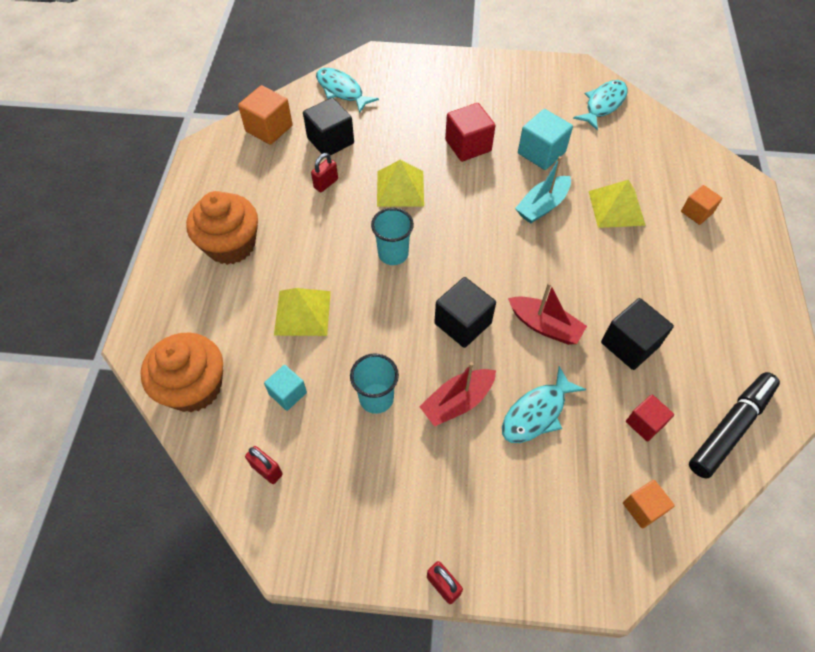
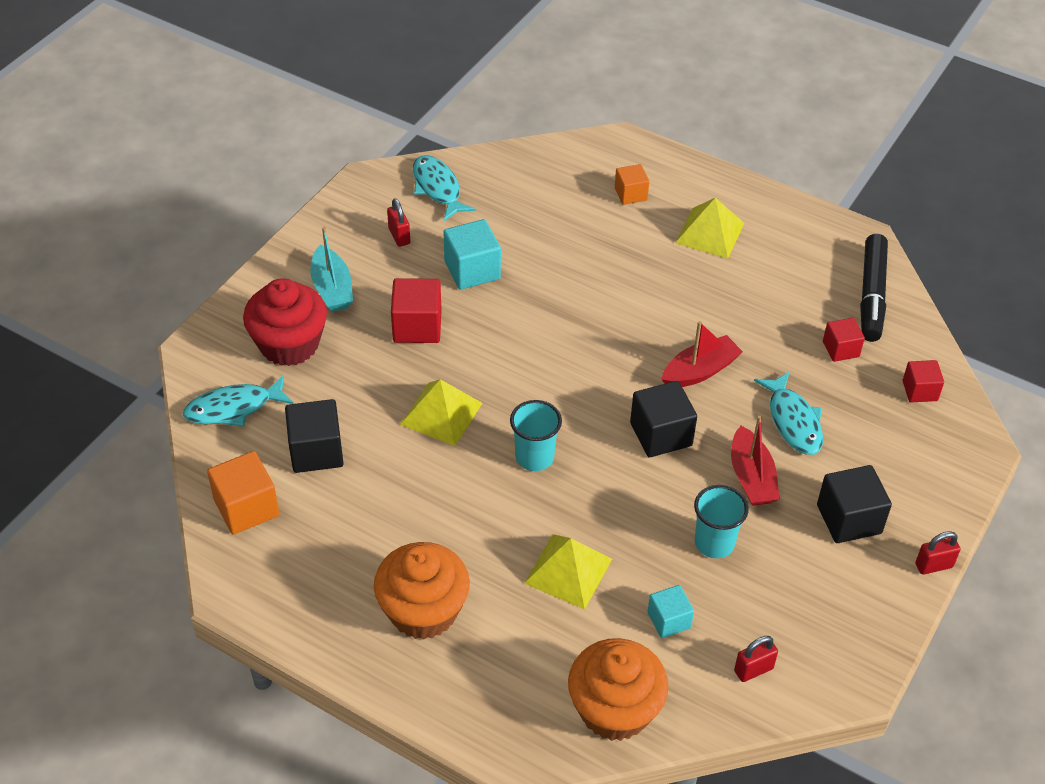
camera: 65 degrees left, 10 degrees down
(326, 183) = (386, 481): red padlock -> red padlock (399, 236)
(409, 93) = (289, 344): none -> red cupcake
(542, 206) = (547, 304): turquoise boat -> turquoise boat (332, 288)
(616, 208) = (587, 248): yellow pyramid -> yellow pyramid (710, 233)
(629, 344) = (754, 319): black cube -> black cube (849, 519)
(643, 508) = (919, 391): orange cube -> red cube
(730, 428) = (871, 295): black marker -> black marker turned 150 degrees counterclockwise

